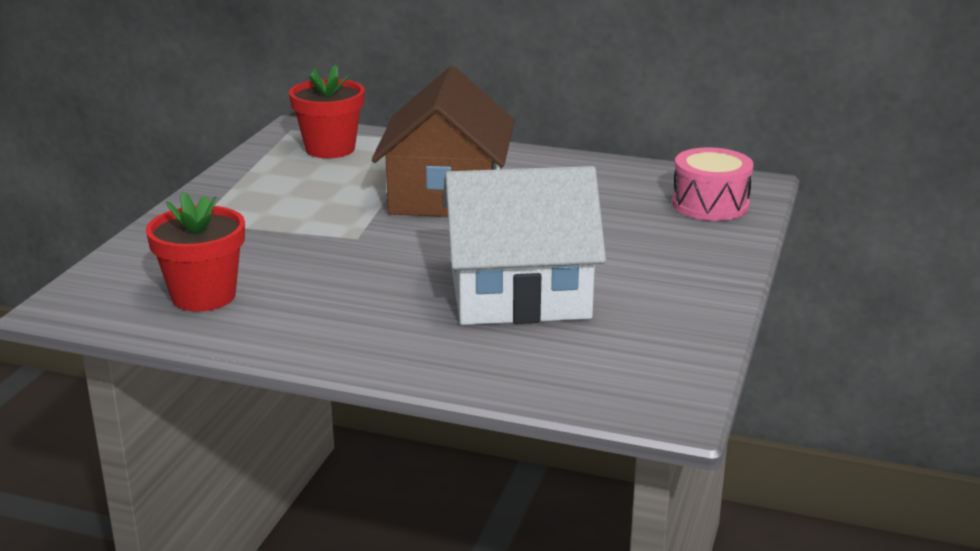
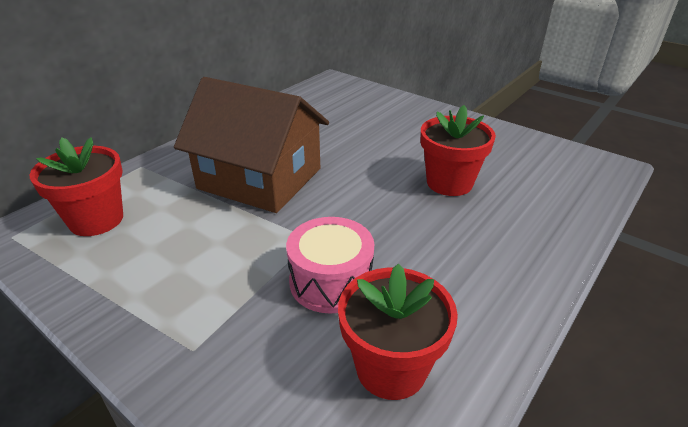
camera: 70 degrees left, 10 degrees up
(519, 294) = (449, 183): white house -> red flower pot
(710, 204) = (352, 96): pink drum -> pink drum (331, 281)

